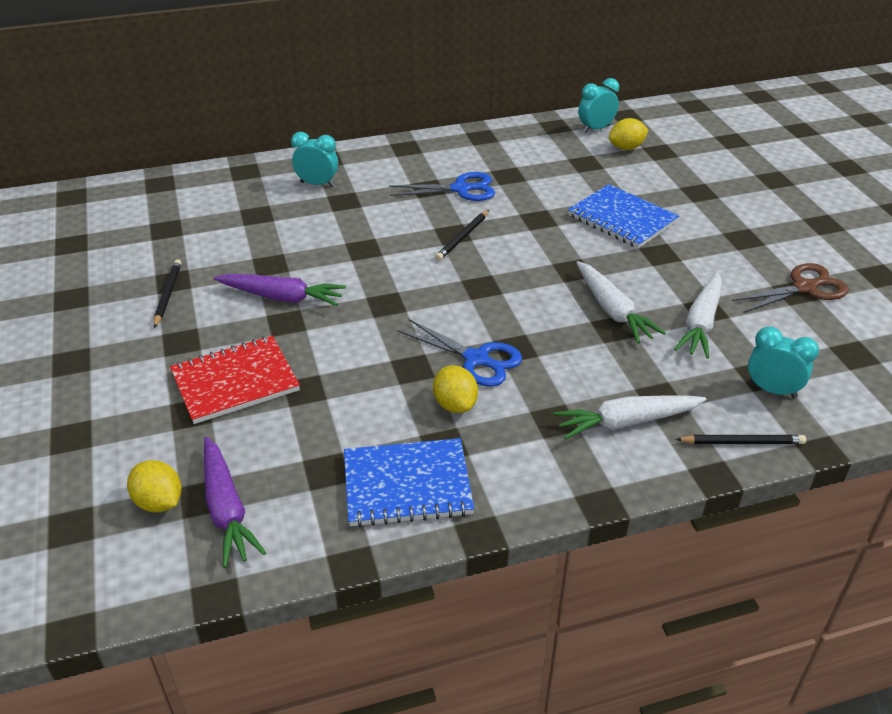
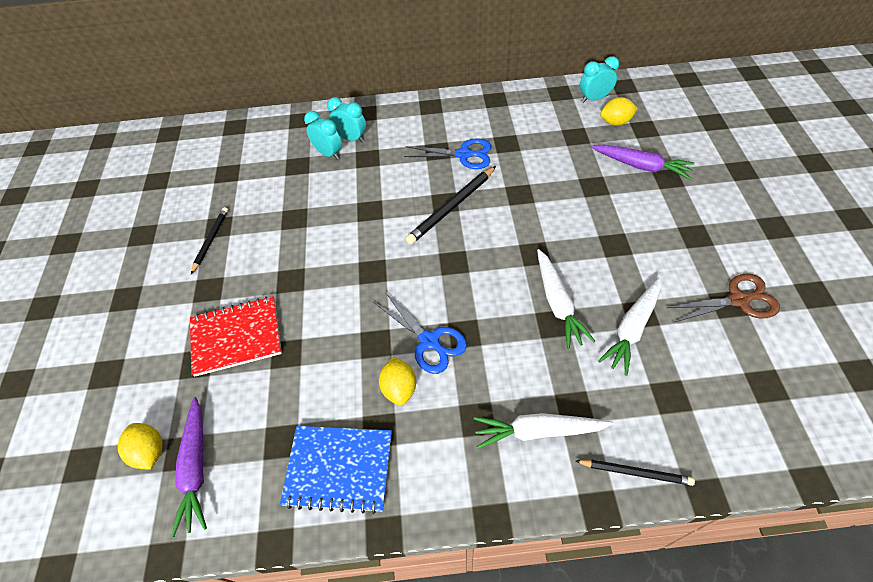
camera: 15 degrees right, 15 degrees up
(282, 297) = (294, 254): purple carrot -> purple carrot (640, 166)
(463, 237) = (452, 207): black pencil -> black pencil, size x1.59
(622, 219) = (591, 201): blue notebook -> none
(772, 390) = (678, 416): turquoise clock -> turquoise clock (328, 153)

